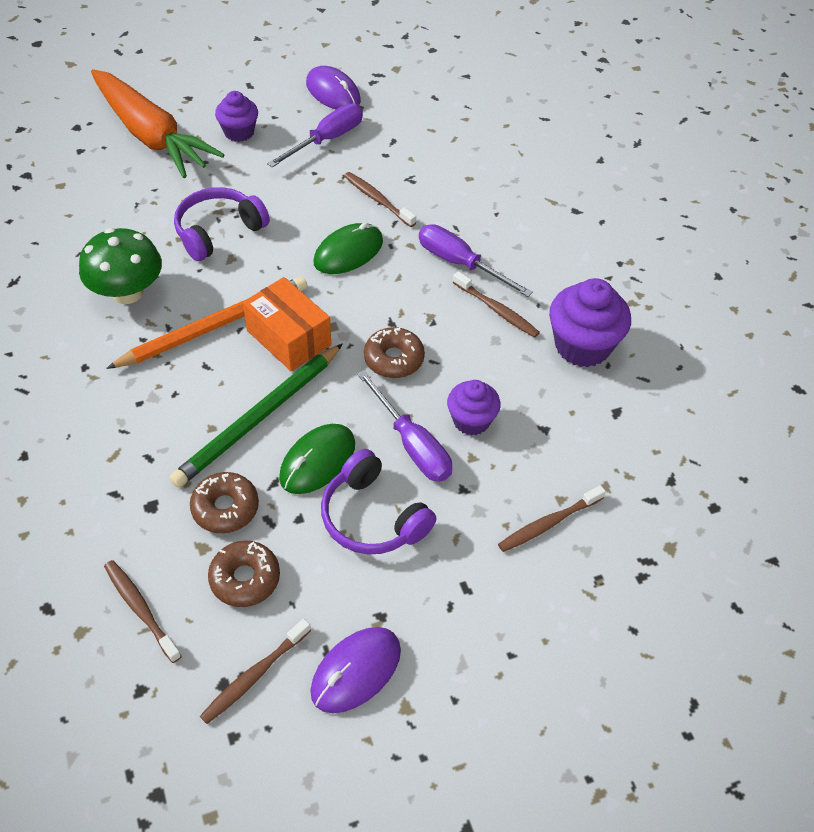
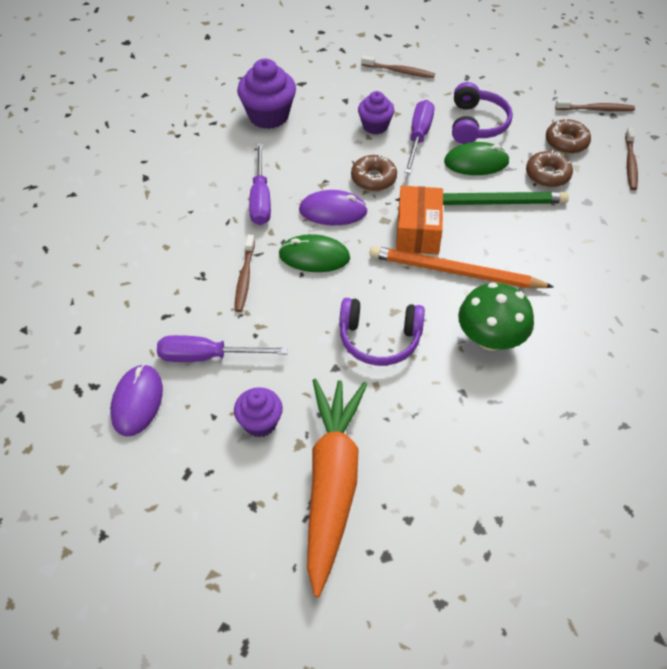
camera: 130 degrees left, 0 degrees up
(356, 671) = (548, 84): purple mouse -> purple mouse (333, 211)
(497, 310) = (282, 161): brown toothbrush -> none

